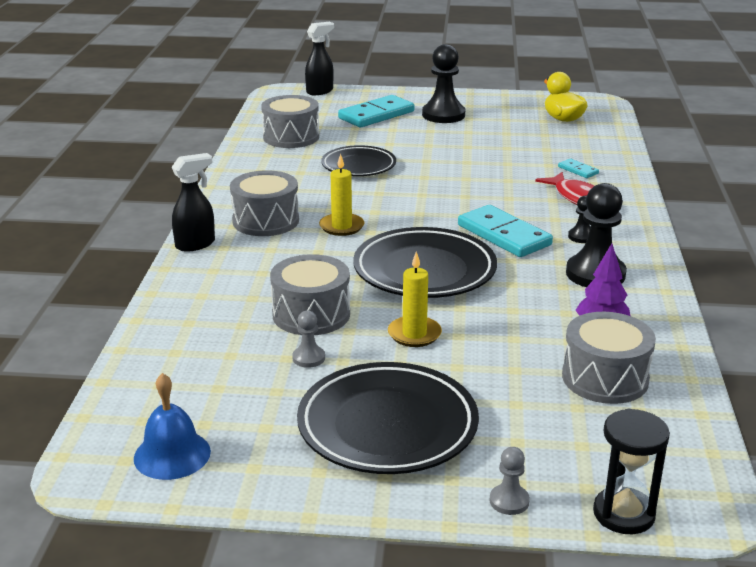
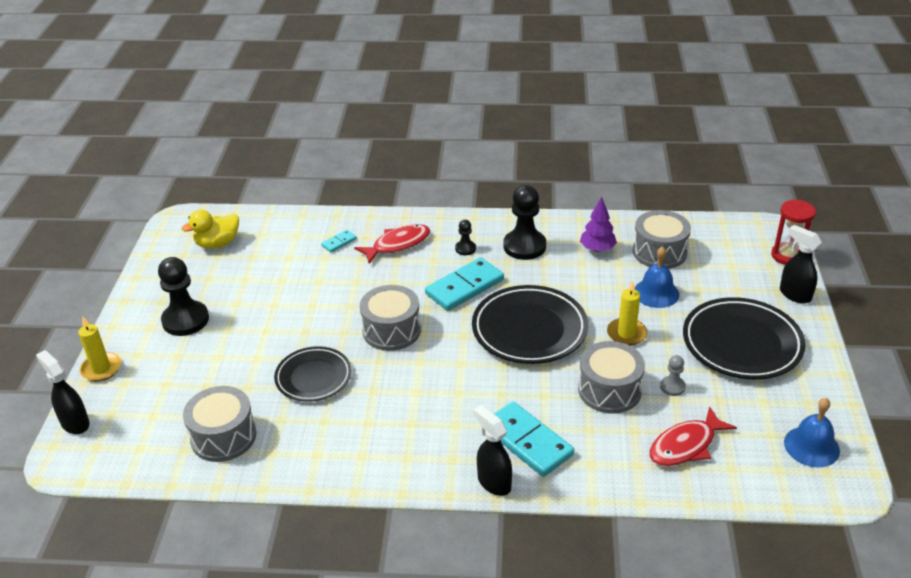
camera: 90 degrees left, 10 degrees up
(206, 356) = (685, 445): none -> red fish
(266, 221) = (441, 436): grey drum -> grey drum (391, 330)
(341, 227) = (452, 382): yellow candle -> yellow candle (101, 369)
(376, 115) = (172, 370): turquoise domino -> turquoise domino (527, 441)
(503, 365) = (656, 293): none -> blue bell
(509, 501) = (794, 294): grey pawn -> black spray bottle
(623, 514) = (787, 255): black hourglass -> red hourglass

